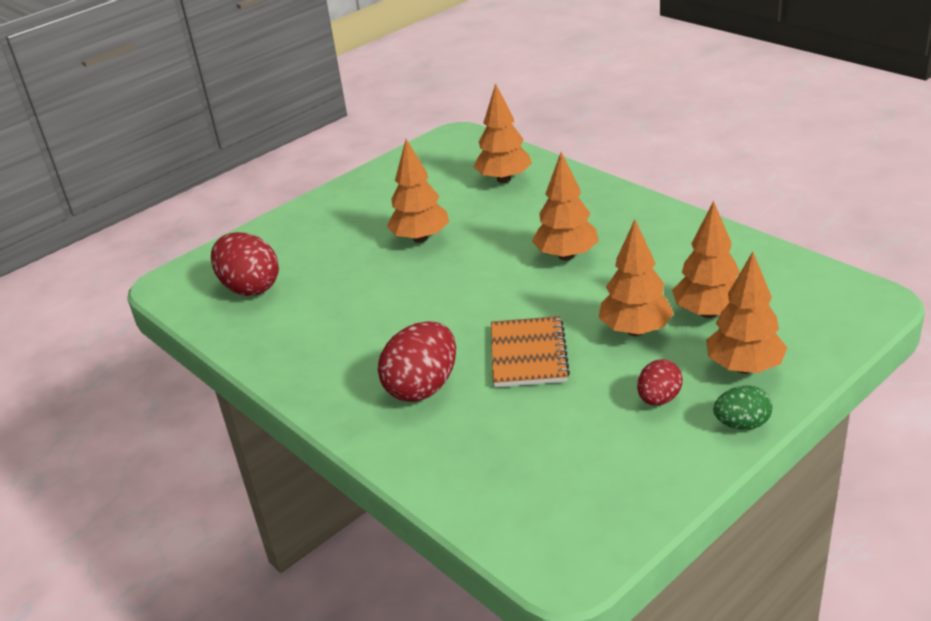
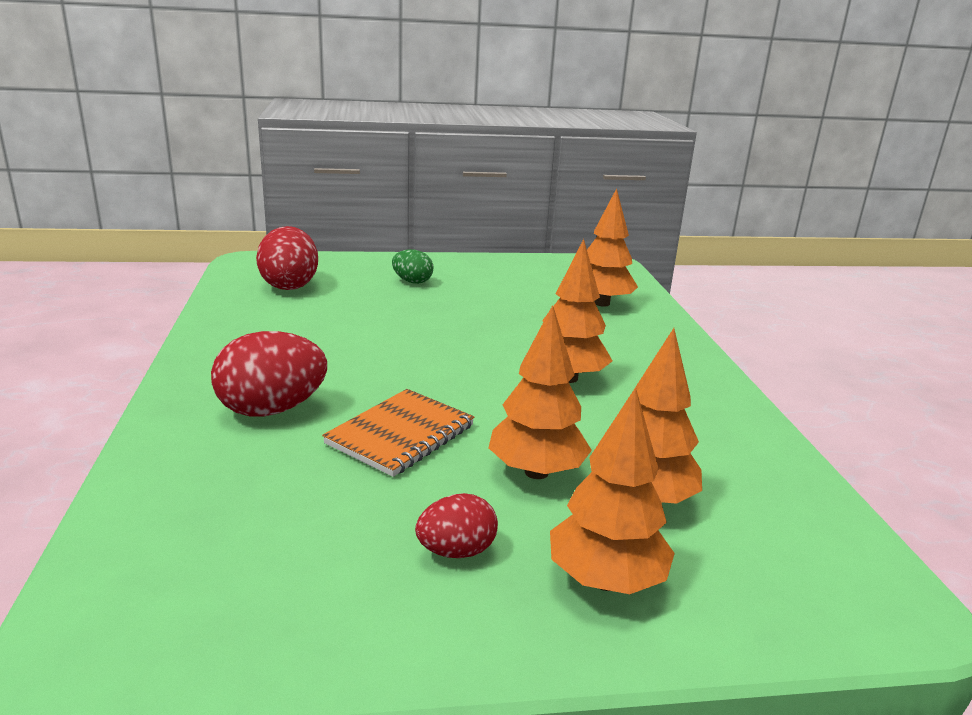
camera: 30 degrees right, 10 degrees down
(420, 238) = (463, 311): orange tree -> none
(742, 424) = (508, 643): green egg -> green egg (412, 281)

